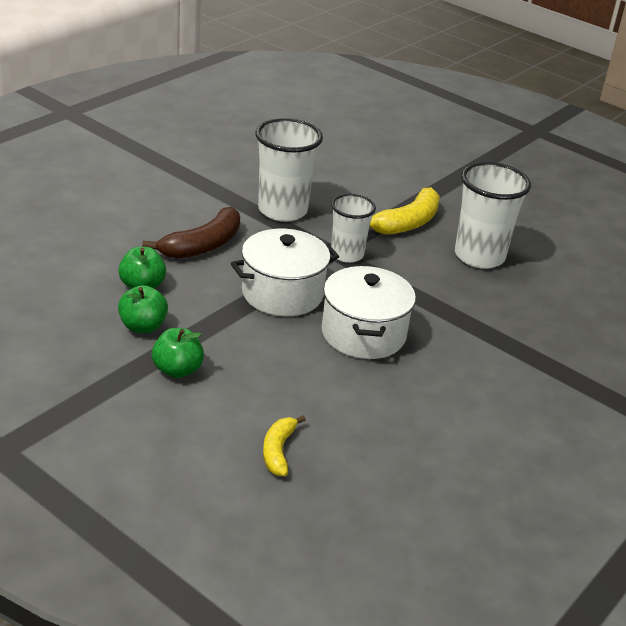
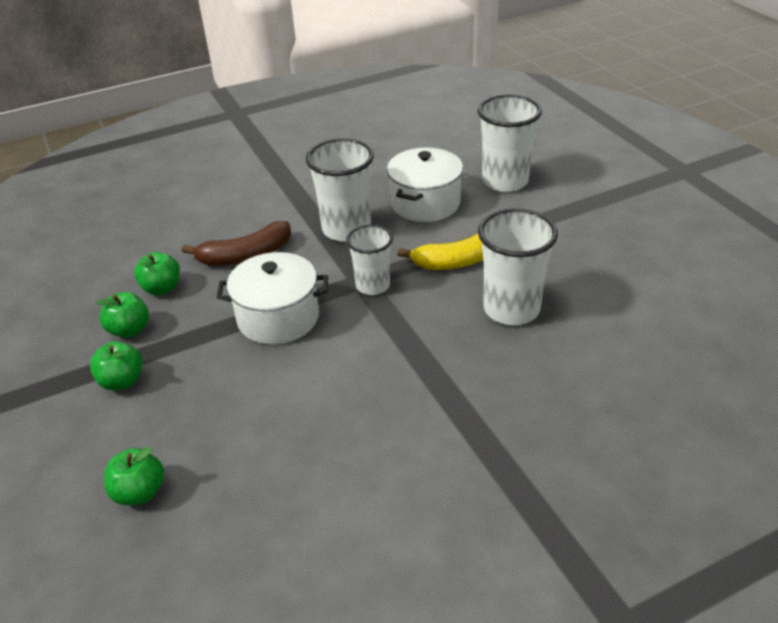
camera: 30 degrees right, 5 degrees up
(278, 451) = (140, 492): yellow banana -> green apple
(363, 334) = (322, 377): white pot -> white pot (425, 203)
(395, 153) = (505, 181): none -> white cup

